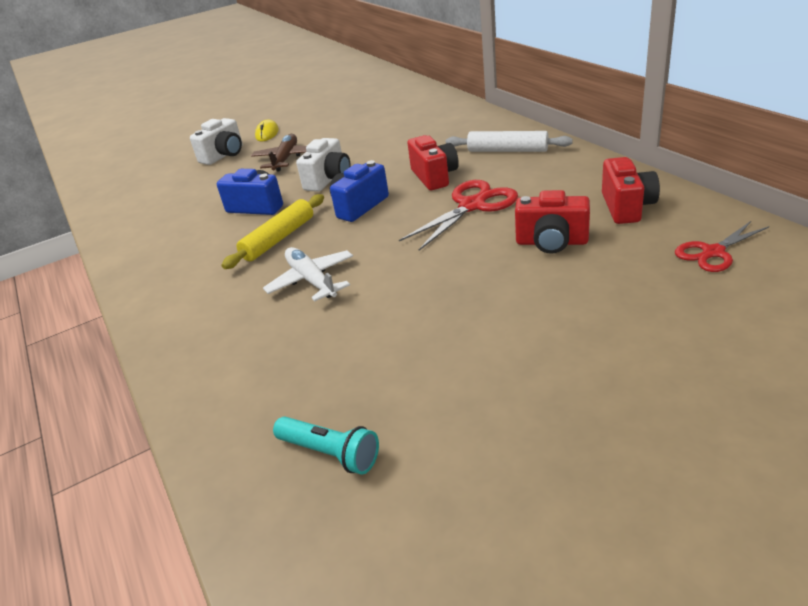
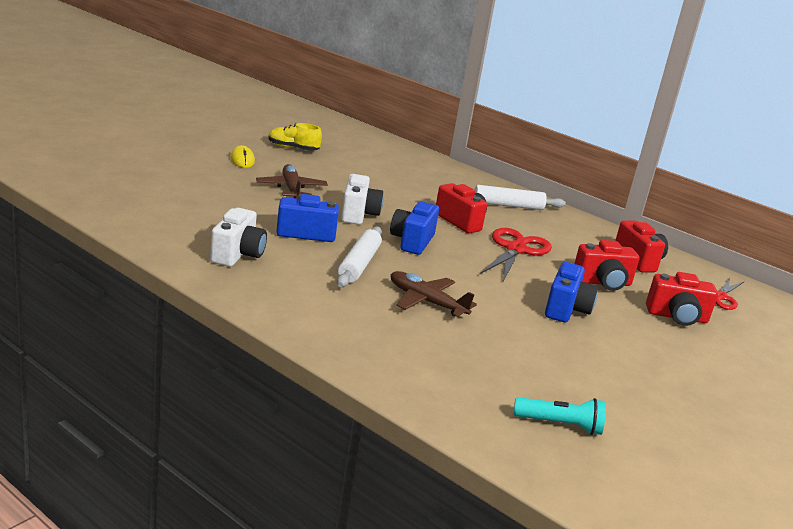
camera: 30 degrees left, 10 degrees down
(224, 155) = (213, 177): white camera -> white camera (238, 254)
(279, 239) = (359, 264): yellow rolling pin -> white rolling pin
(312, 281) = (427, 302): white plane -> brown plane
(326, 115) = (293, 148): none -> yellow shoe
(472, 282) = (566, 309): none -> blue camera
(622, 287) = (677, 317): none -> red camera

